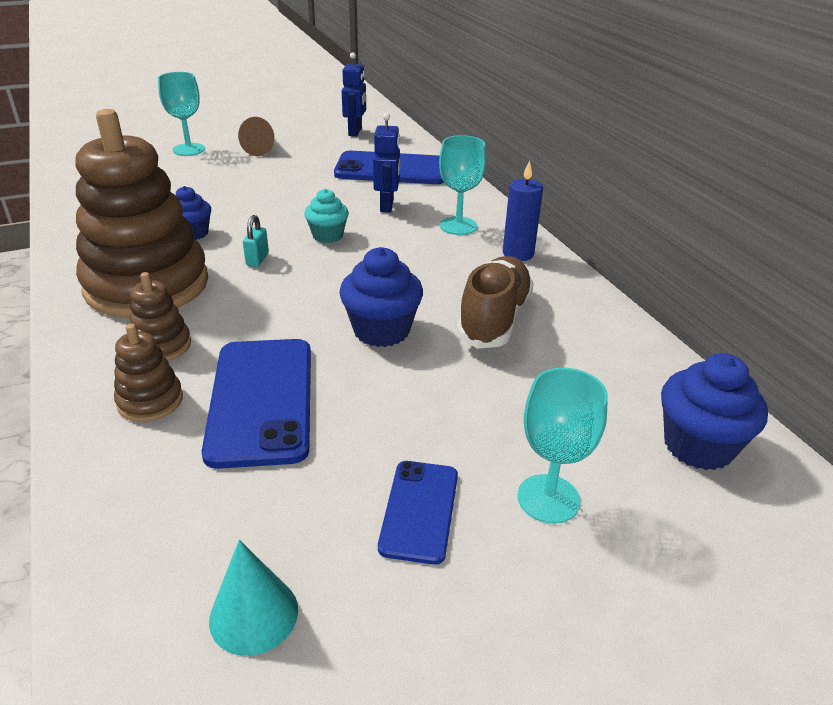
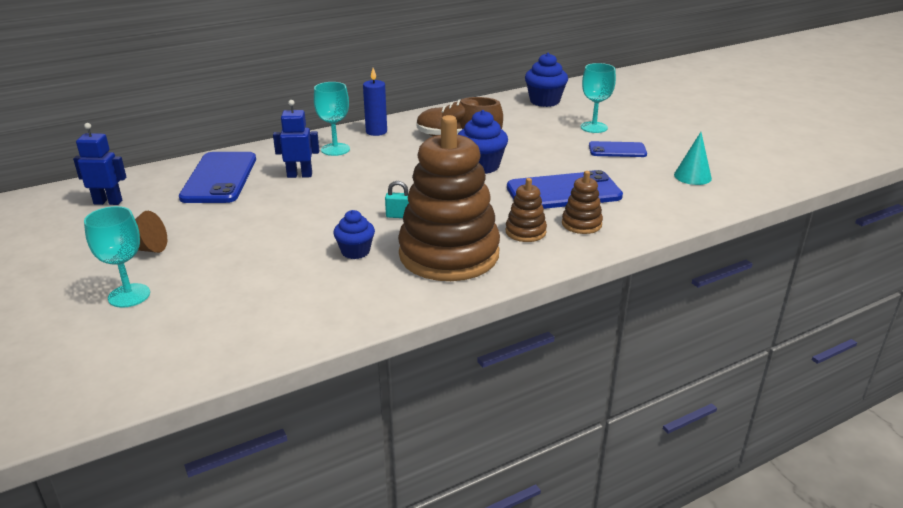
camera: 95 degrees left, 5 degrees down
(327, 236) = (355, 193): turquoise cupcake -> none

